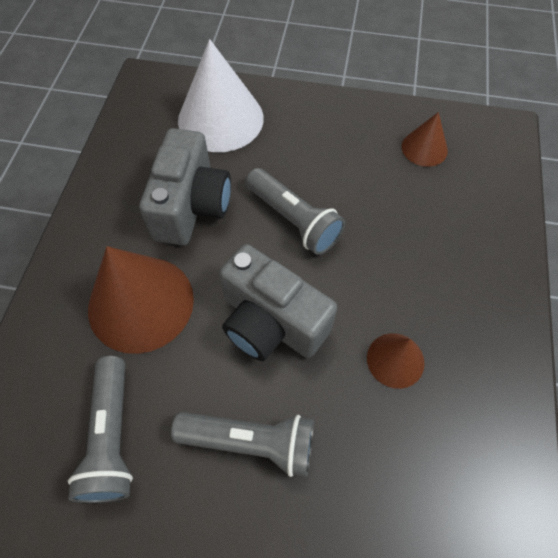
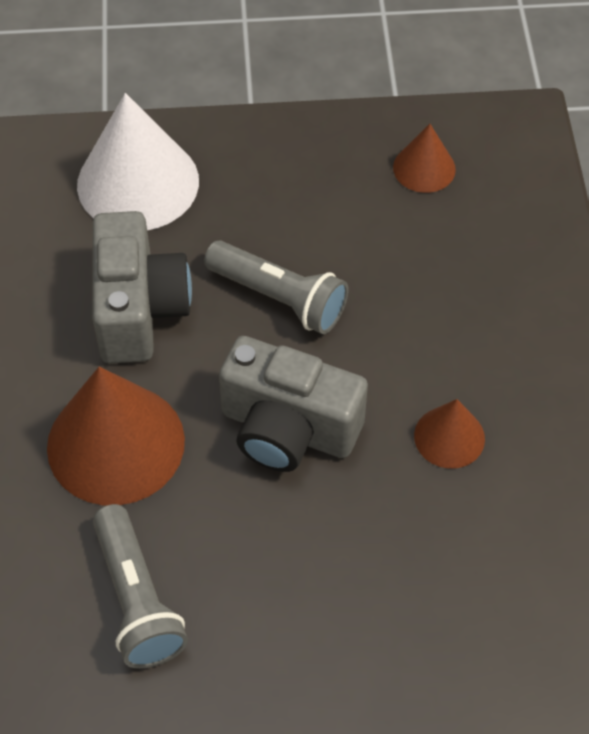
camera: 15 degrees left, 5 degrees down
(251, 442) = (304, 565): grey flashlight -> none

